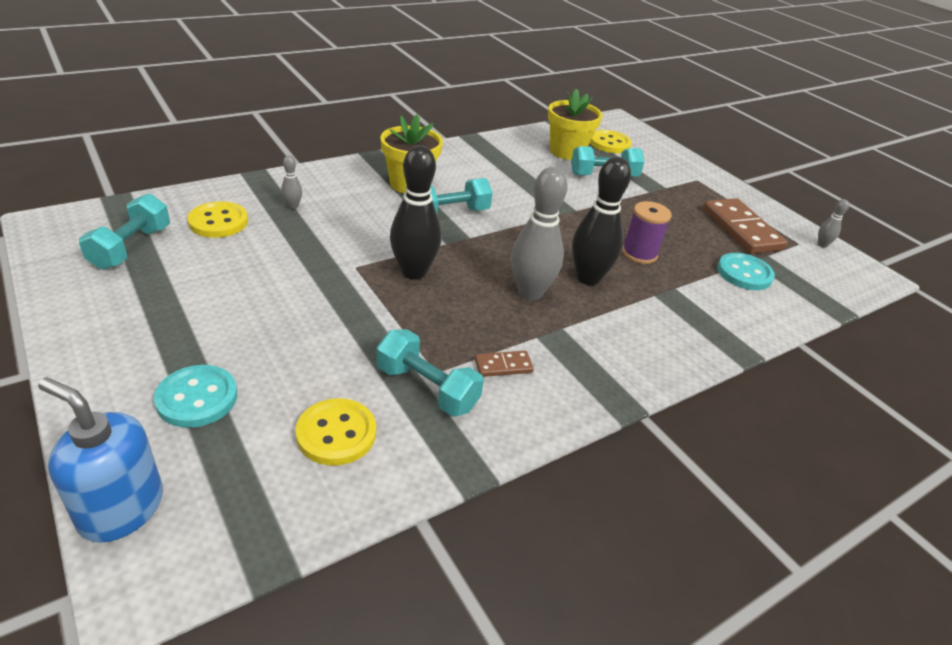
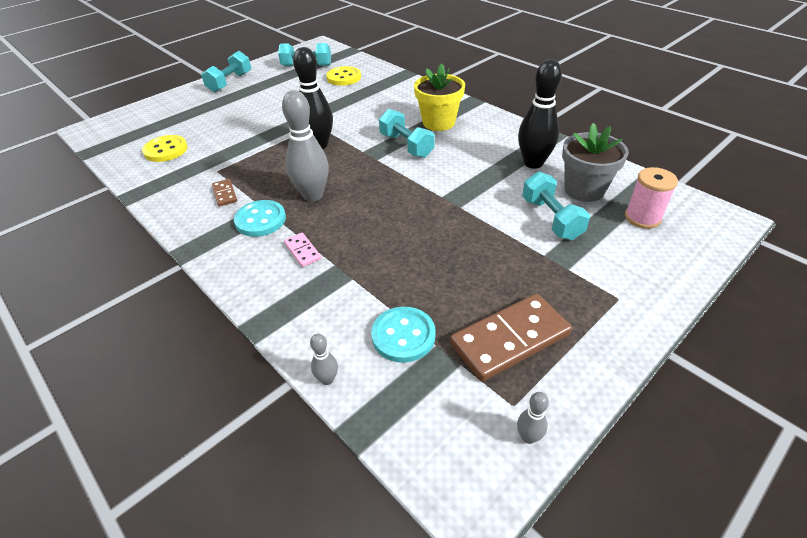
camera: 85 degrees right, 5 degrees up
(121, 509) = (126, 114): blue soap dispenser -> none
(197, 398) = (192, 111): turquoise button -> turquoise button (260, 220)
(293, 206) = (375, 92): grey bowling pin -> grey bowling pin (327, 379)
(427, 388) = (201, 170): turquoise dumbbell -> turquoise dumbbell (230, 82)
(567, 151) = (584, 190): yellow flower pot -> grey flower pot
(588, 278) = (345, 222): black bowling pin -> black bowling pin (533, 163)
(609, 143) = (642, 218): yellow button -> pink spool
(632, 312) = (302, 251): none -> pink domino
(639, 254) = (401, 251): purple spool -> none

